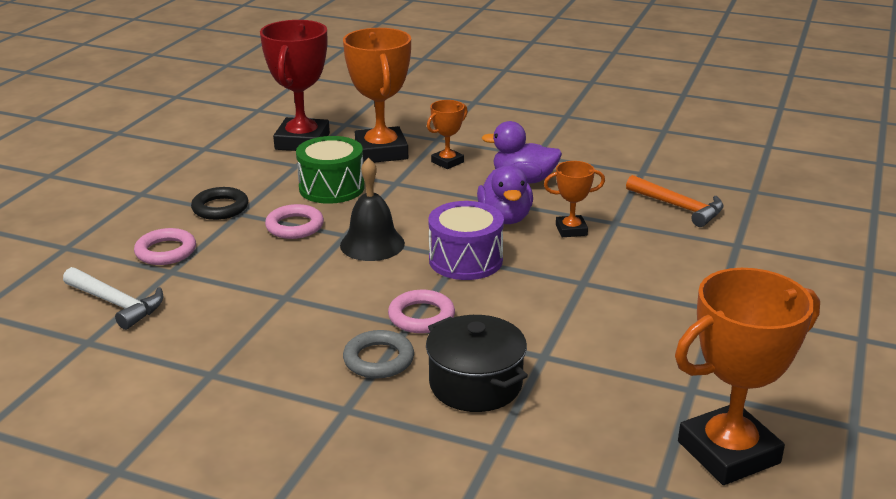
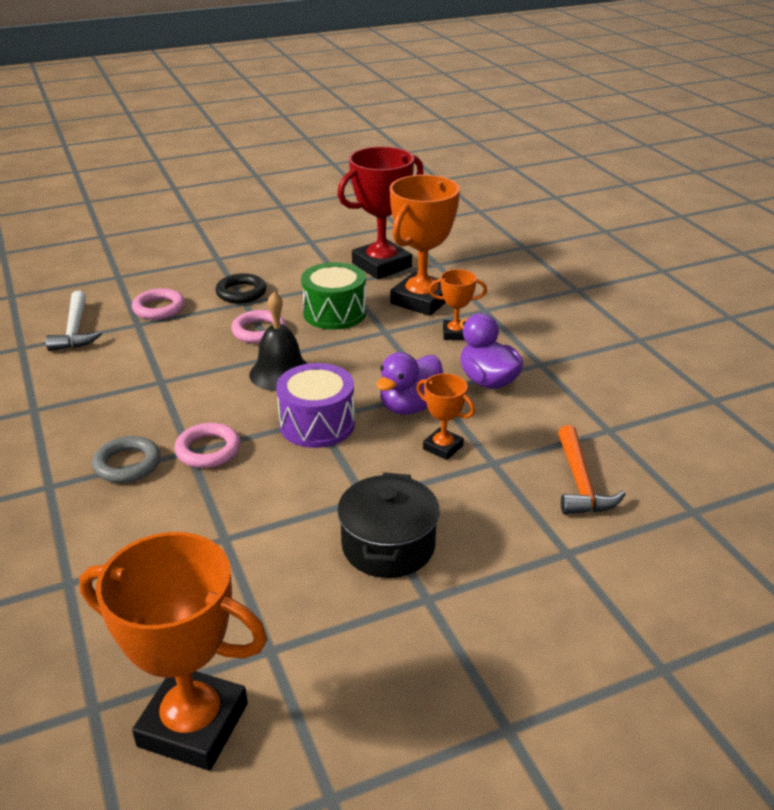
camera: 45 degrees right, 5 degrees up
(475, 384) = (144, 526): black pot -> black pot (388, 545)

